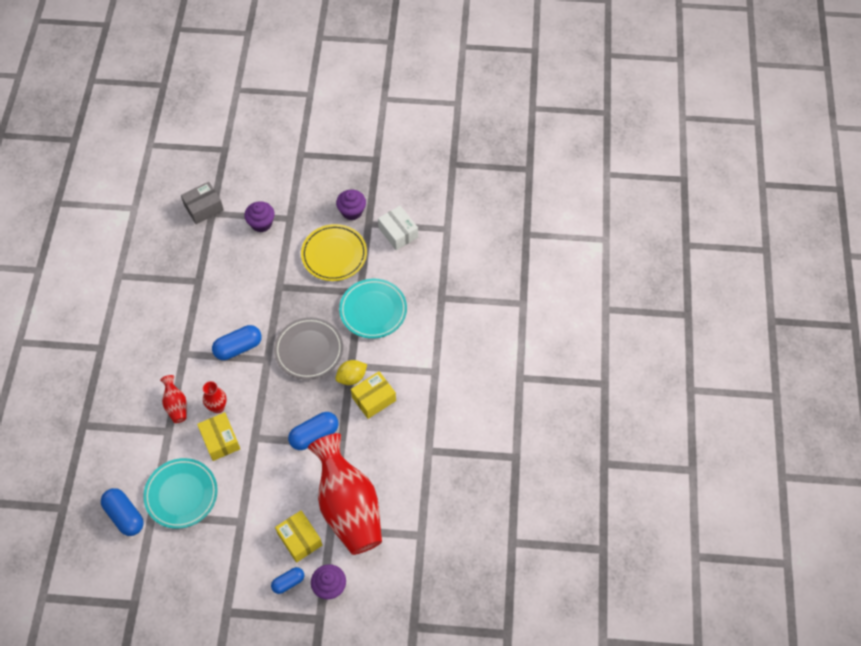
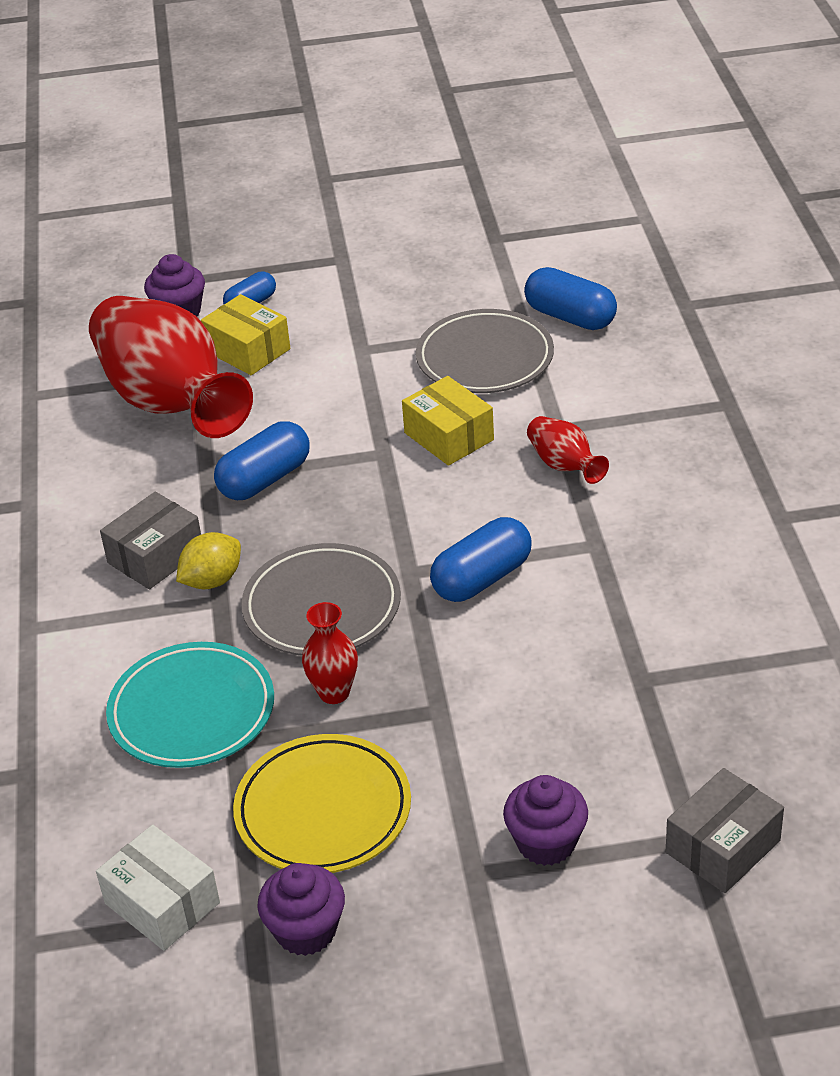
camera: 170 degrees right, 20 degrees down
(181, 494) = (485, 358): turquoise plate -> grey plate
(218, 407) = (478, 479): red vase -> red vase (334, 693)
(374, 399) = (155, 556): yellow box -> grey box

